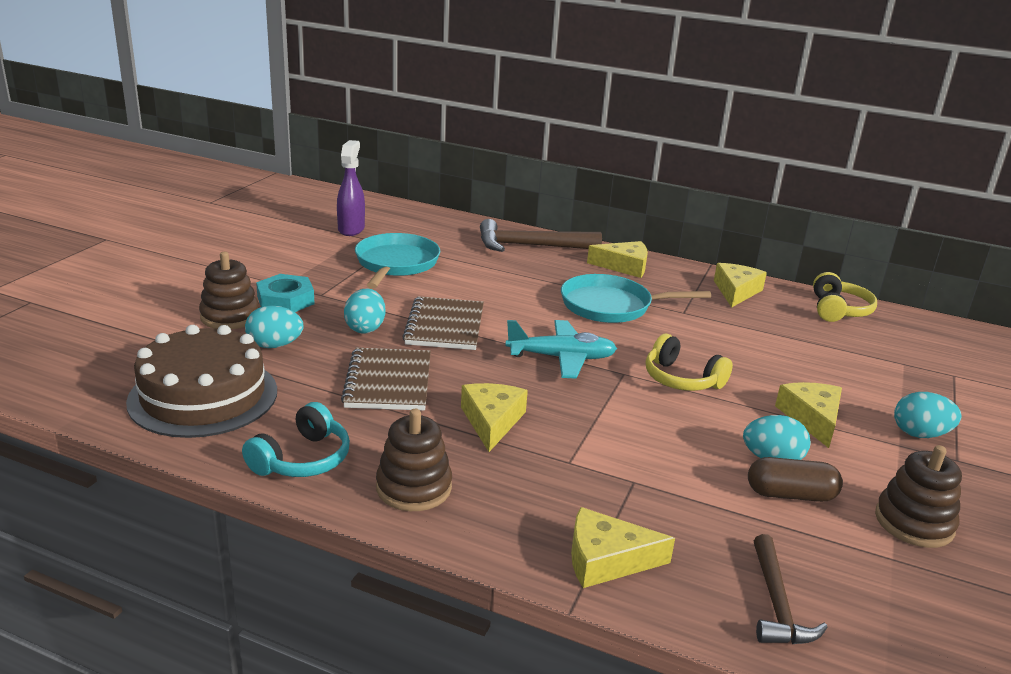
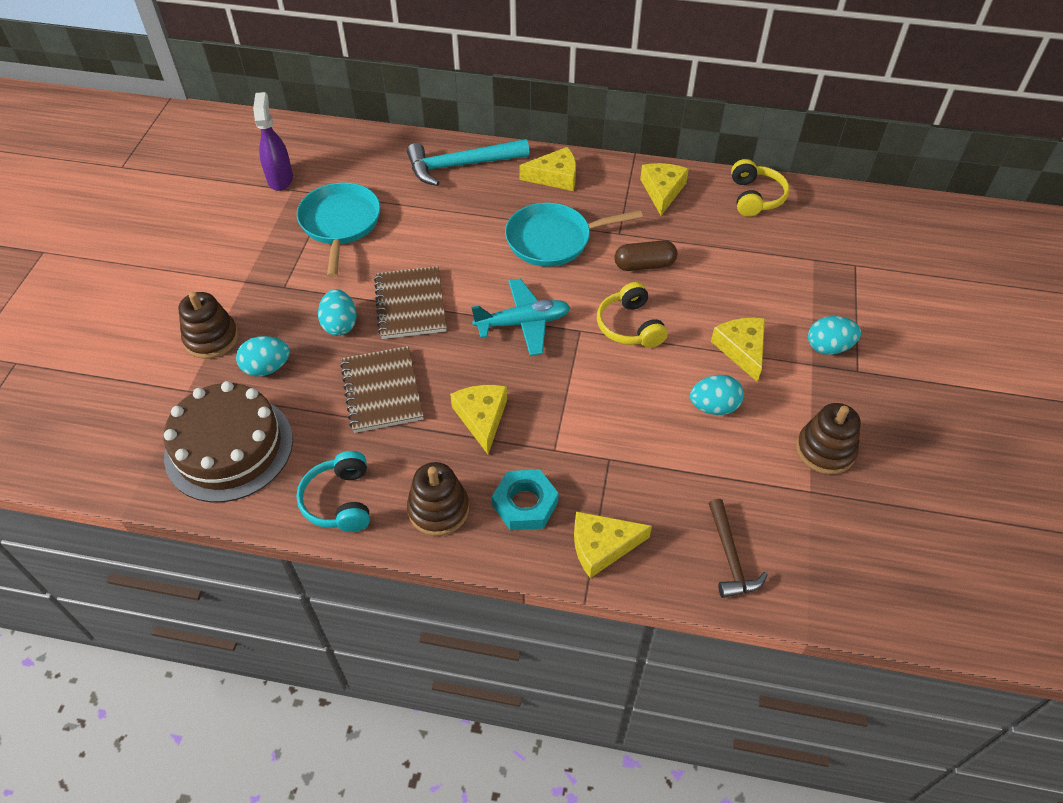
camera: 10 degrees left, 25 degrees up
(285, 300) = (254, 303): turquoise nut -> turquoise nut (525, 504)
(302, 459) = (340, 501): turquoise headphones -> turquoise headphones turned 150 degrees clockwise
(530, 246) = (461, 165): brown hammer -> turquoise hammer
(681, 379) = (630, 326): yellow headphones -> yellow headphones turned 45 degrees clockwise
(790, 495) = (731, 443): brown capsule -> brown capsule (644, 265)

